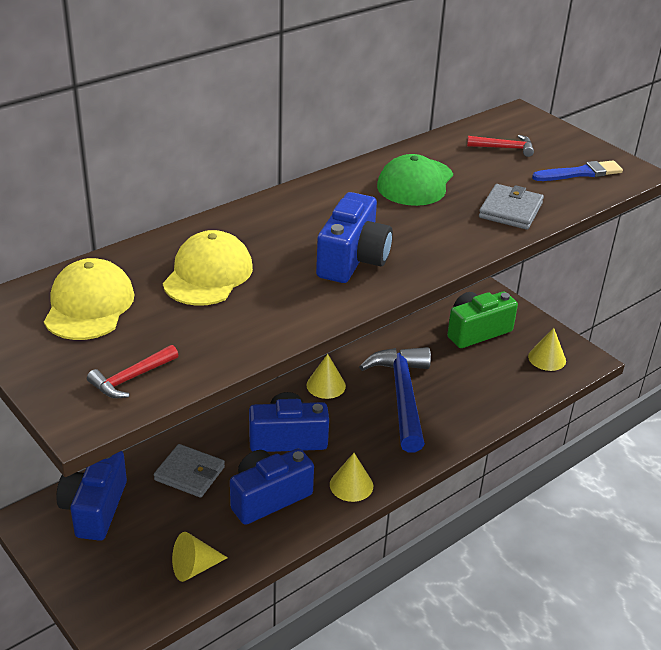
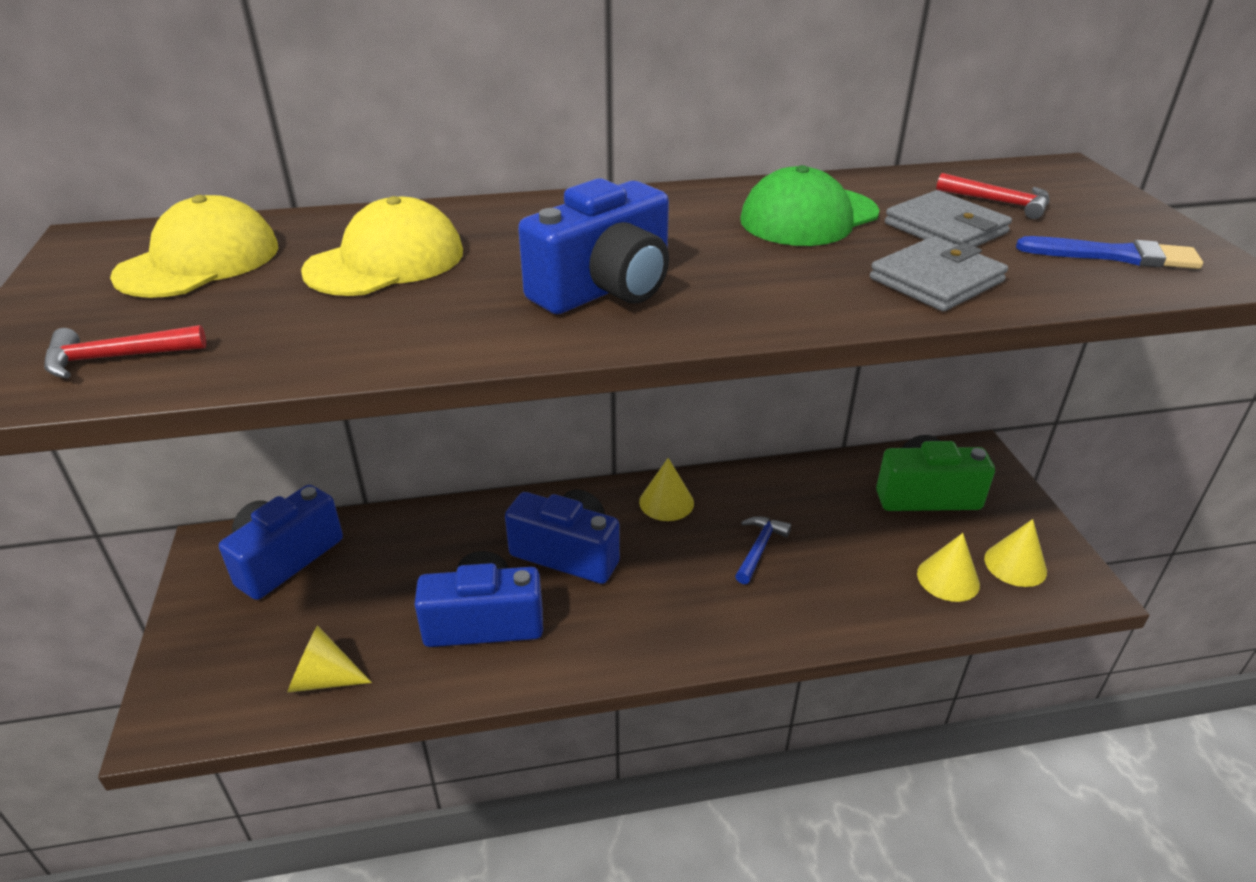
camera: 30 degrees right, 0 degrees up
(189, 473) = (419, 555): grey wallet -> grey wallet (945, 228)
(351, 485) = (601, 646): yellow cone -> yellow cone (948, 578)
(402, 396) = (759, 549): blue hammer -> blue hammer, size x0.45

